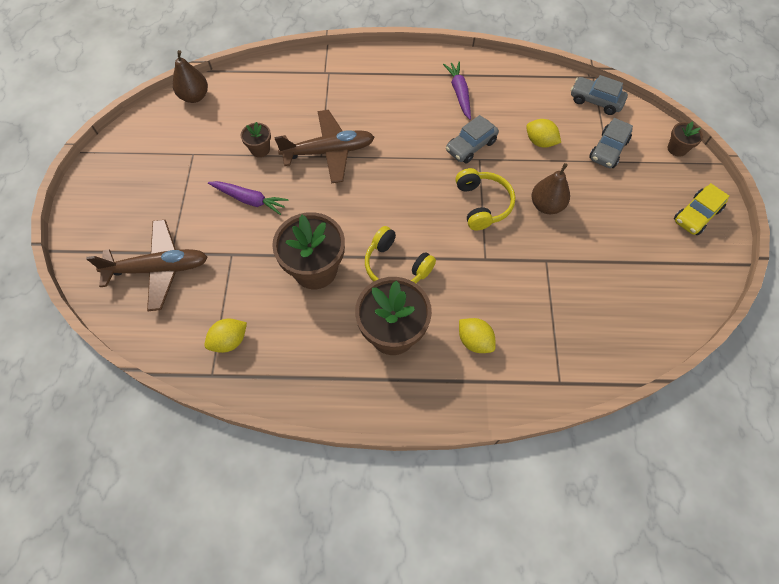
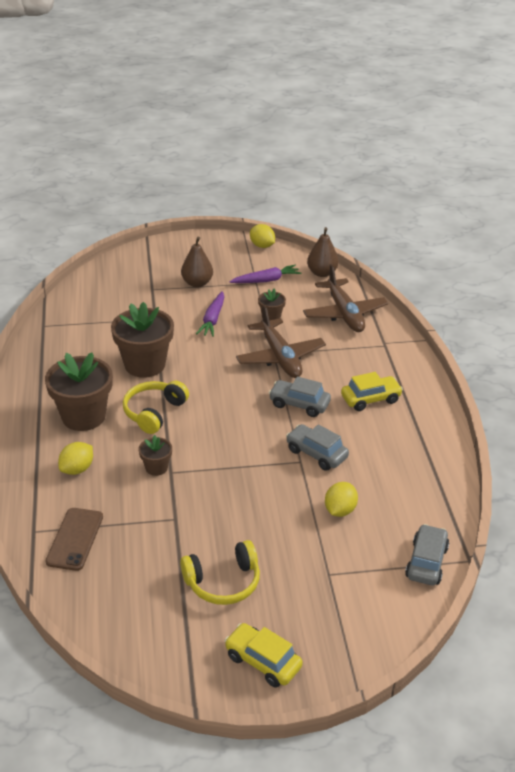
camera: 80 degrees right, 25 degrees down
(159, 269) = (136, 286): brown plane -> brown plane (344, 314)
(229, 341) = (73, 329): yellow lemon -> yellow lemon (262, 246)
(403, 97) = (370, 399): none -> yellow car
(459, 93) = (392, 440): purple carrot -> purple carrot (266, 280)
(482, 204) = (239, 466): yellow headphones -> yellow headphones (223, 582)
(546, 205) = (248, 517): brown pear -> brown pear (197, 283)
(570, 345) = (75, 539): none -> brown phone
(608, 150) = (346, 574): grey car -> grey car (299, 404)
(677, 149) = (370, 647): brown flower pot -> brown flower pot (156, 468)

